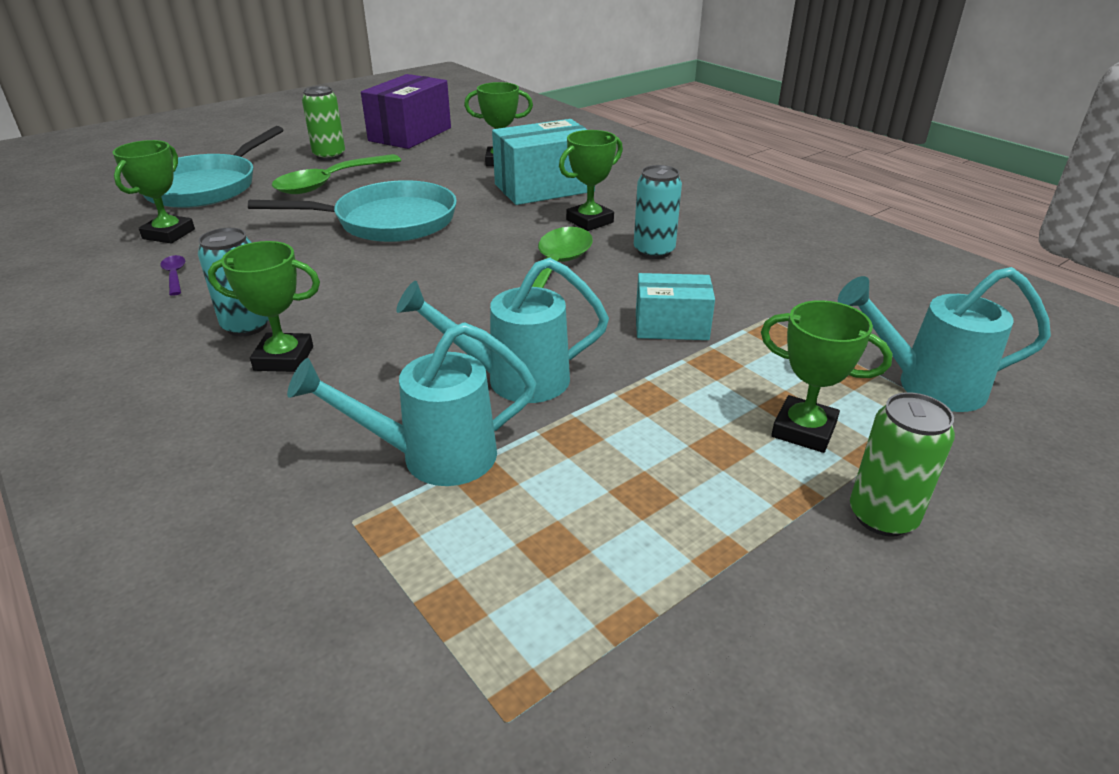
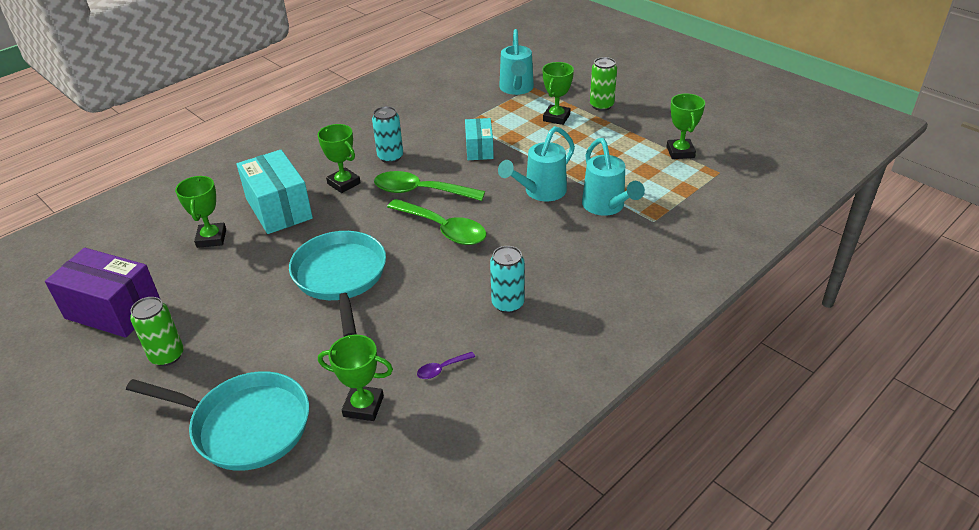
camera: 95 degrees left, 5 degrees up
(284, 358) = (540, 276): green trophy -> green trophy (680, 152)
(330, 182) = (248, 334): green spoon -> green spoon (443, 229)
(513, 380) = (540, 192): turquoise watering can -> turquoise watering can turned 60 degrees clockwise

